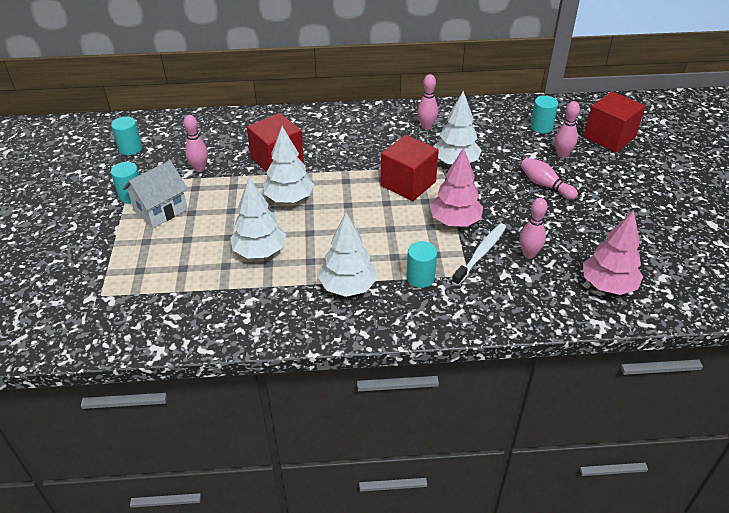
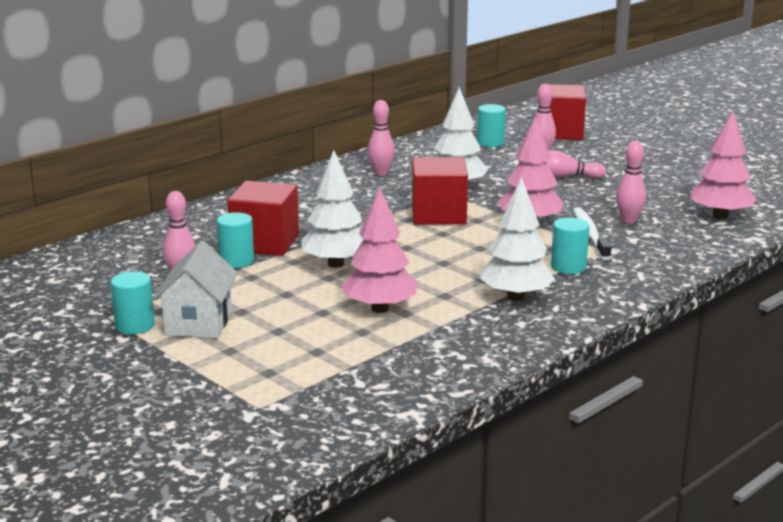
camera: 40 degrees left, 20 degrees down
(130, 148) = (51, 293): turquoise cylinder -> turquoise cylinder (236, 261)
(260, 251) = (379, 309): white tree -> pink tree

